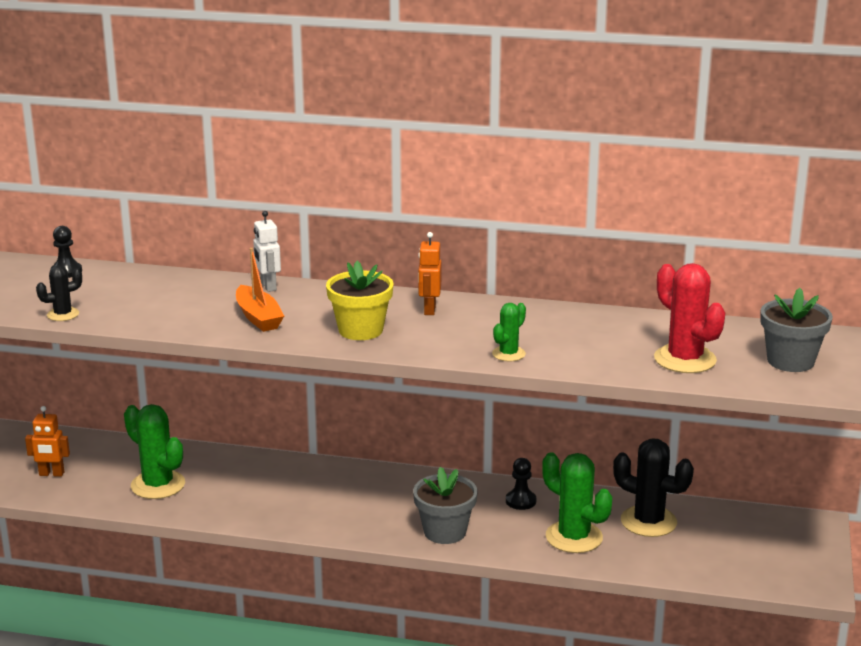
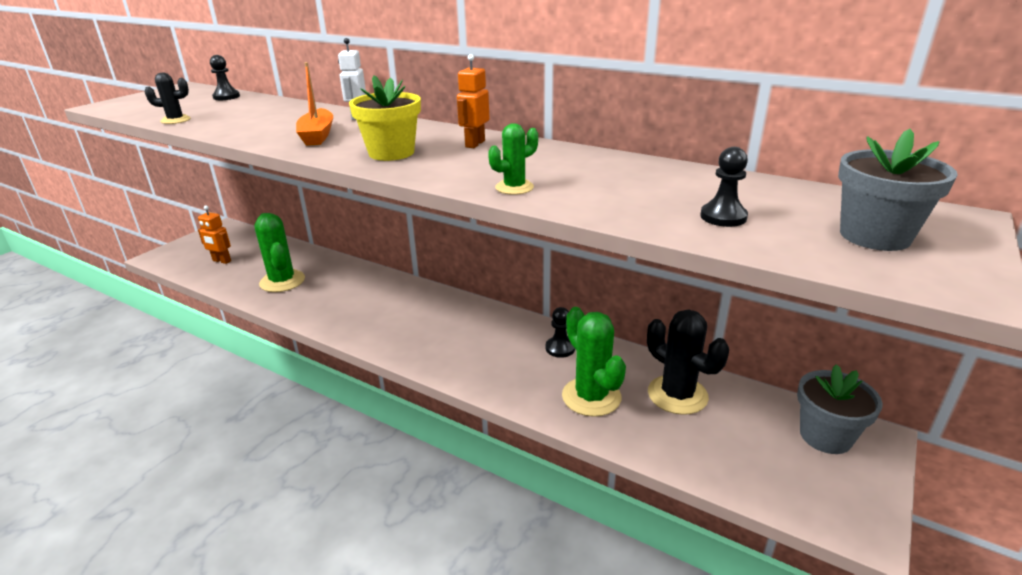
camera: 20 degrees right, 5 degrees up
(445, 532) = (472, 365): grey flower pot -> grey flower pot (825, 436)
(685, 359) = (723, 217): red cactus -> black pawn

